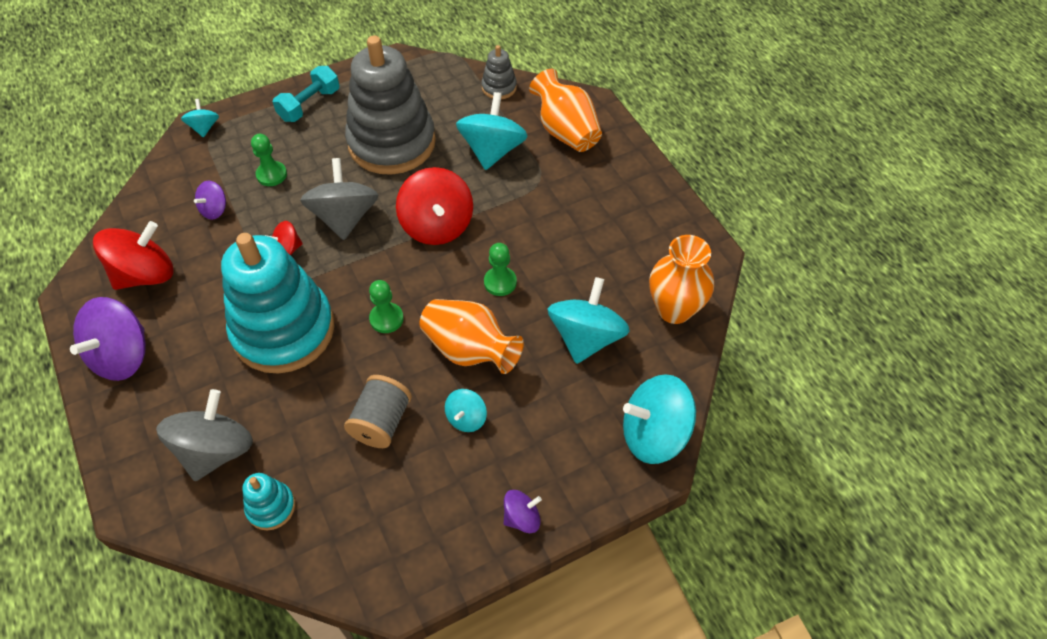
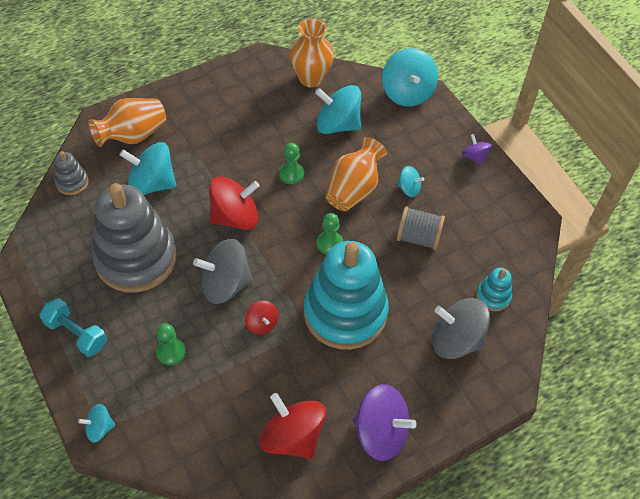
camera: 95 degrees left, 0 degrees up
(215, 210) = (214, 393): purple spinning top -> none

